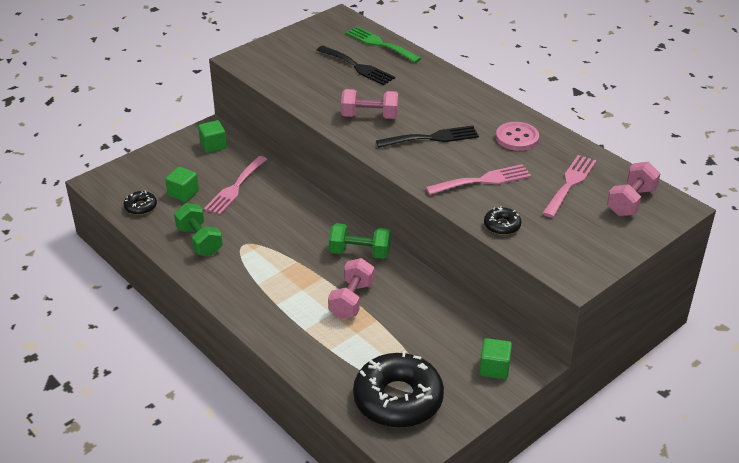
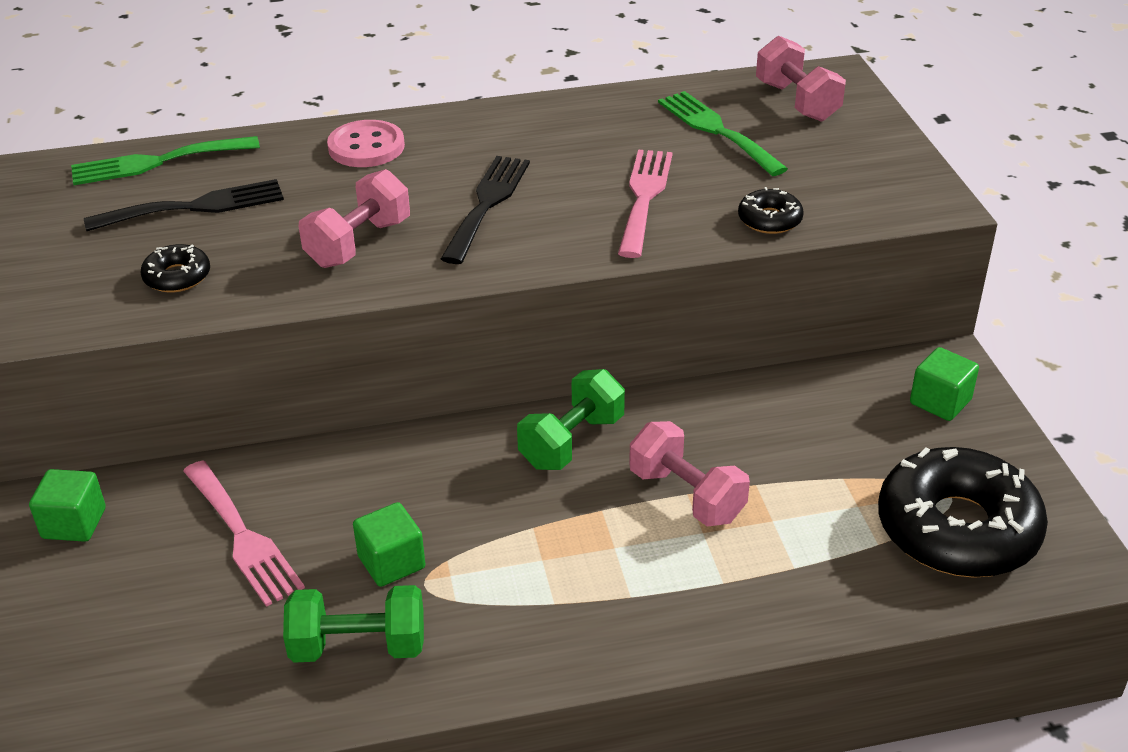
camera: 60 degrees left, 0 degrees up
(140, 207) = (158, 708): black donut -> black donut (177, 277)
(183, 193) = (182, 622): green cube -> green cube (391, 562)
(517, 138) = (565, 132): pink button -> pink button (366, 147)
(570, 183) = (717, 130): pink fork -> green fork

